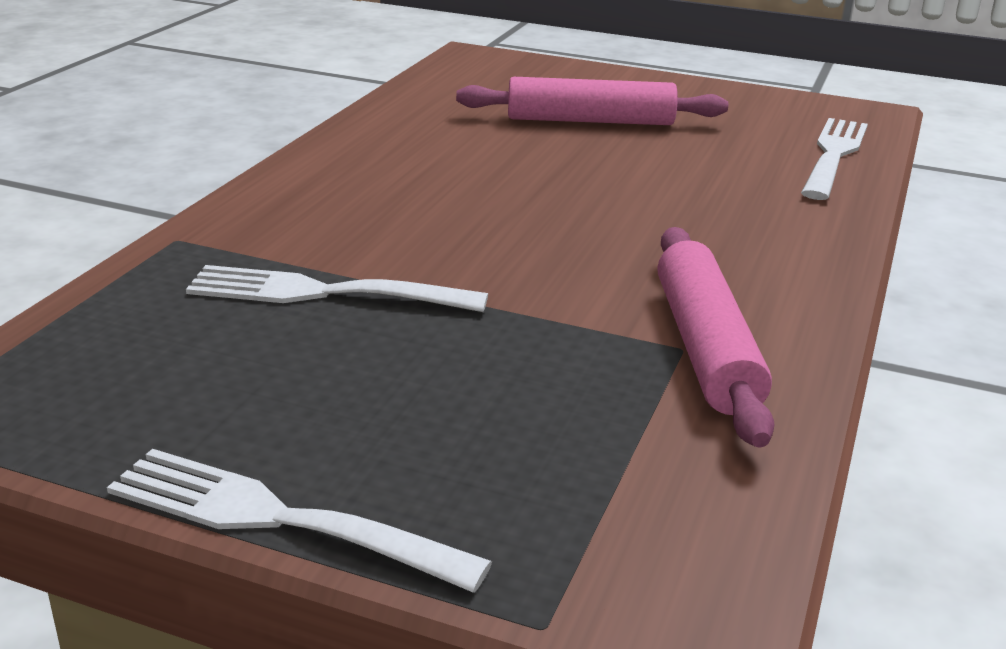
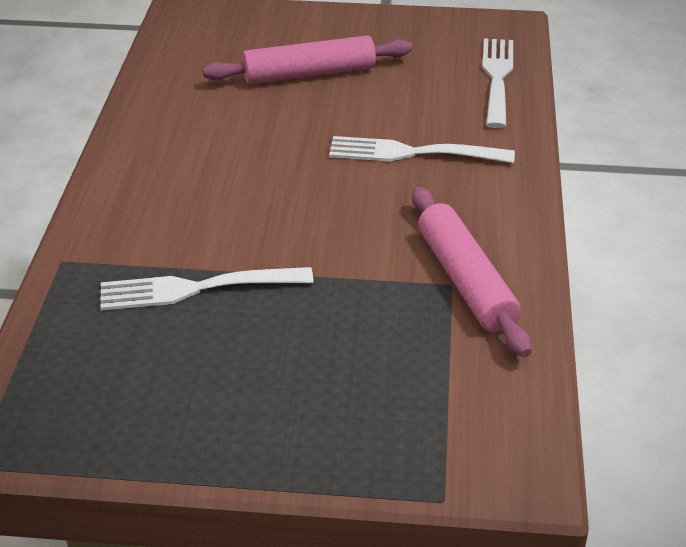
camera: 15 degrees left, 10 degrees up
(280, 519) = (263, 470): white fork -> white fork (413, 153)

